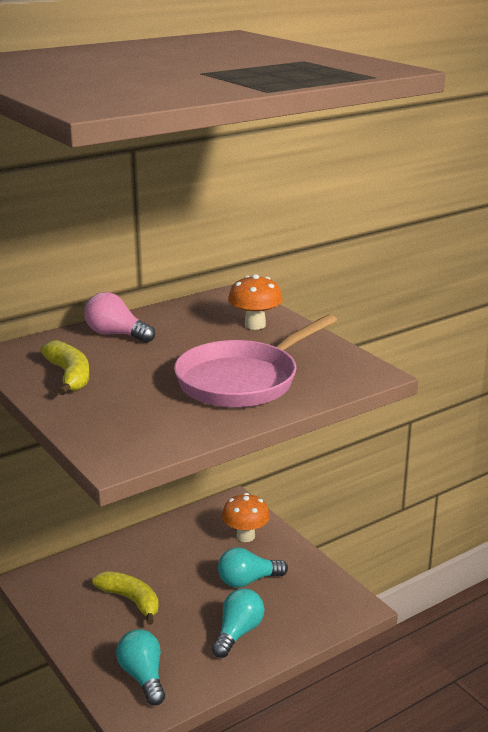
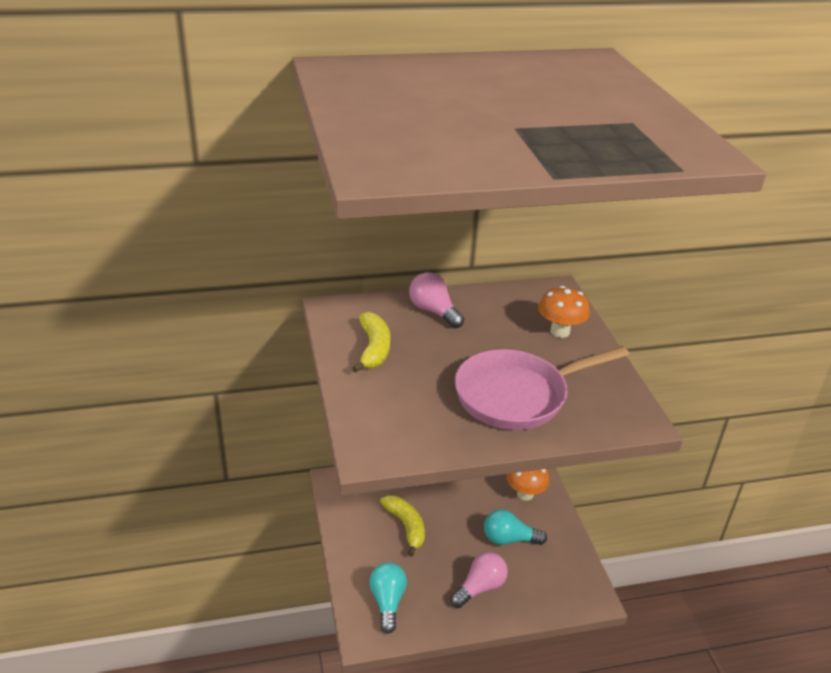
camera: 20 degrees right, 10 degrees up
(238, 633) = (480, 587): turquoise light bulb -> pink light bulb

